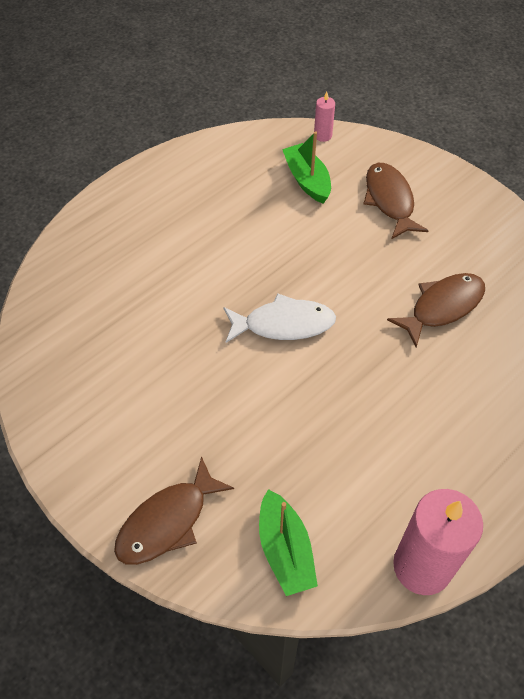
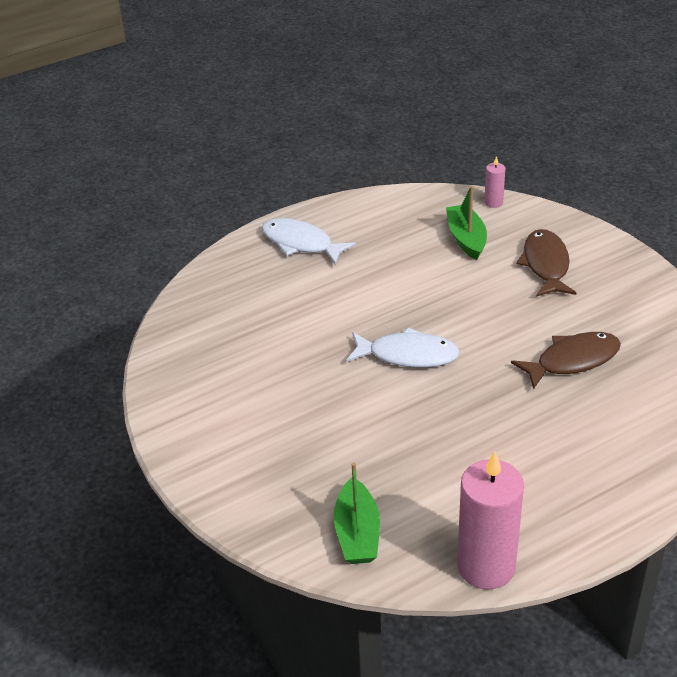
camera: 15 degrees right, 15 degrees down
(145, 205) = (301, 243): none -> white fish
(167, 521) = (254, 495): brown fish -> none

